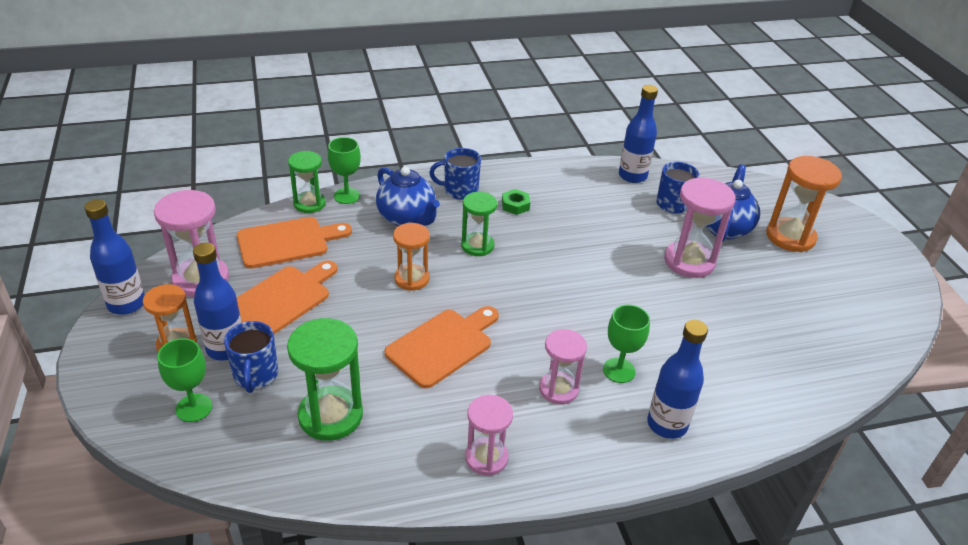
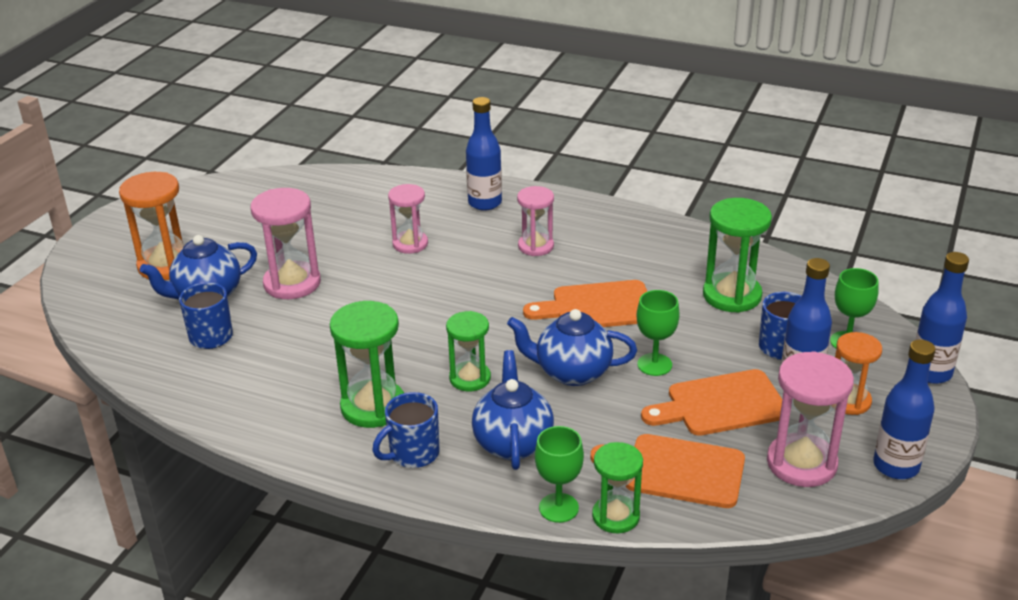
camera: 140 degrees left, 5 degrees down
(411, 279) = (572, 372): orange hourglass -> blue teapot
(459, 191) = (413, 454): blue mug -> blue mug turned 105 degrees clockwise
(486, 458) = (633, 232): pink hourglass -> pink hourglass (410, 244)
(515, 205) = (373, 406): green nut -> green hourglass
(619, 370) = (474, 239): green goblet -> green goblet (654, 364)
(632, 176) = (193, 385): blue bottle -> blue bottle (930, 373)

